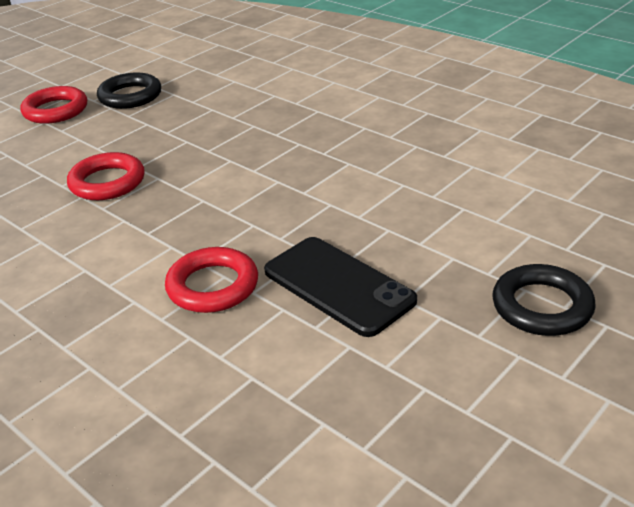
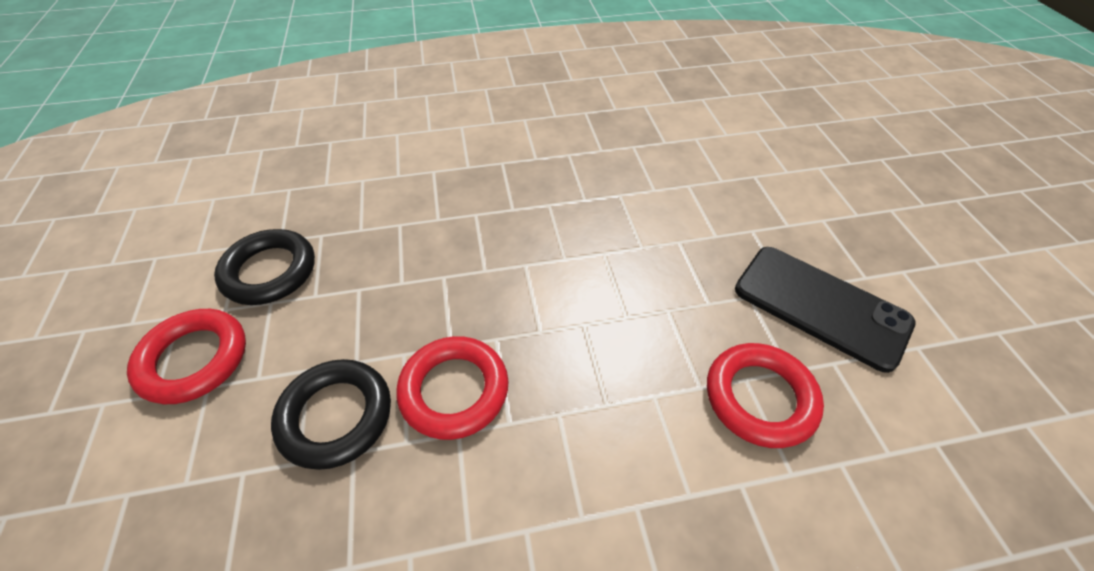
camera: 55 degrees left, 15 degrees up
(338, 286) = (820, 306): black phone -> black phone turned 45 degrees clockwise
(542, 306) = (919, 214): black ring -> black ring (336, 416)

